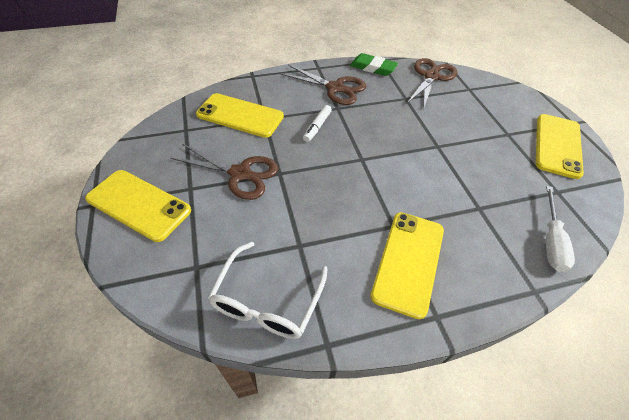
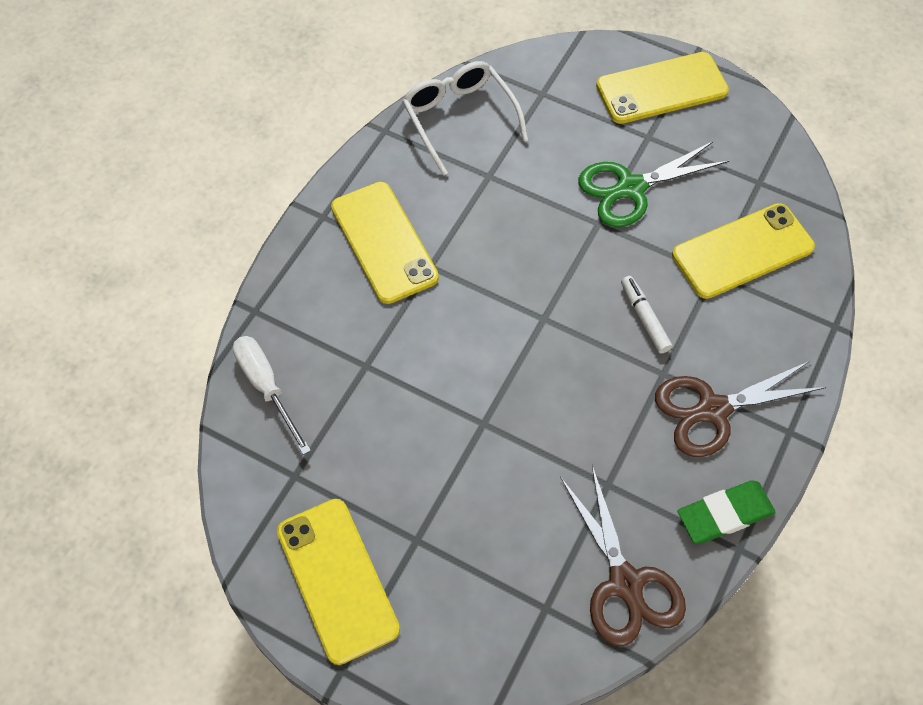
camera: 135 degrees right, 10 degrees up
(240, 174) = (630, 188): brown scissors -> green scissors

